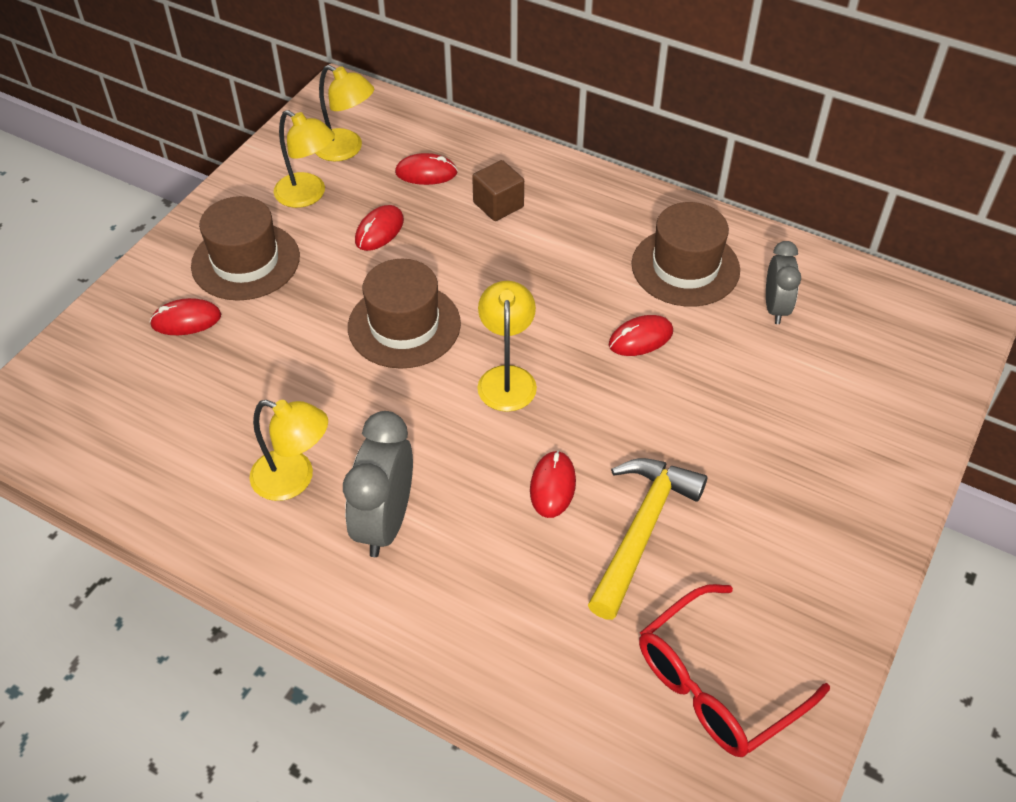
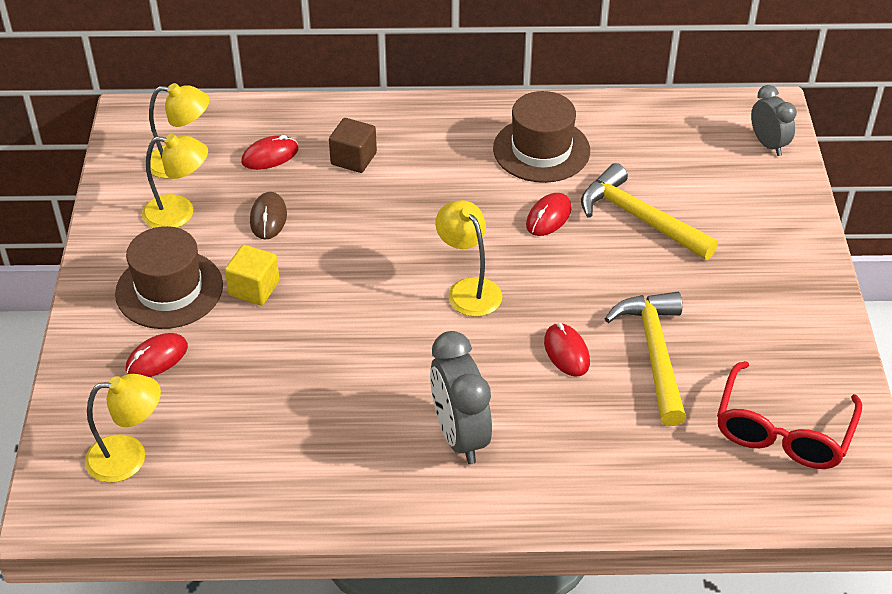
camera: 30 degrees left, 5 degrees down
(294, 479) = (360, 438): yellow lamp -> yellow lamp (129, 457)
(316, 291) = (254, 288): none -> yellow cube
(379, 231) = (268, 218): red mouse -> brown mouse
(404, 325) = (352, 284): brown hat -> none
(733, 379) = (639, 218): none -> yellow hammer
(775, 308) = (631, 154): grey clock -> grey clock (768, 144)

